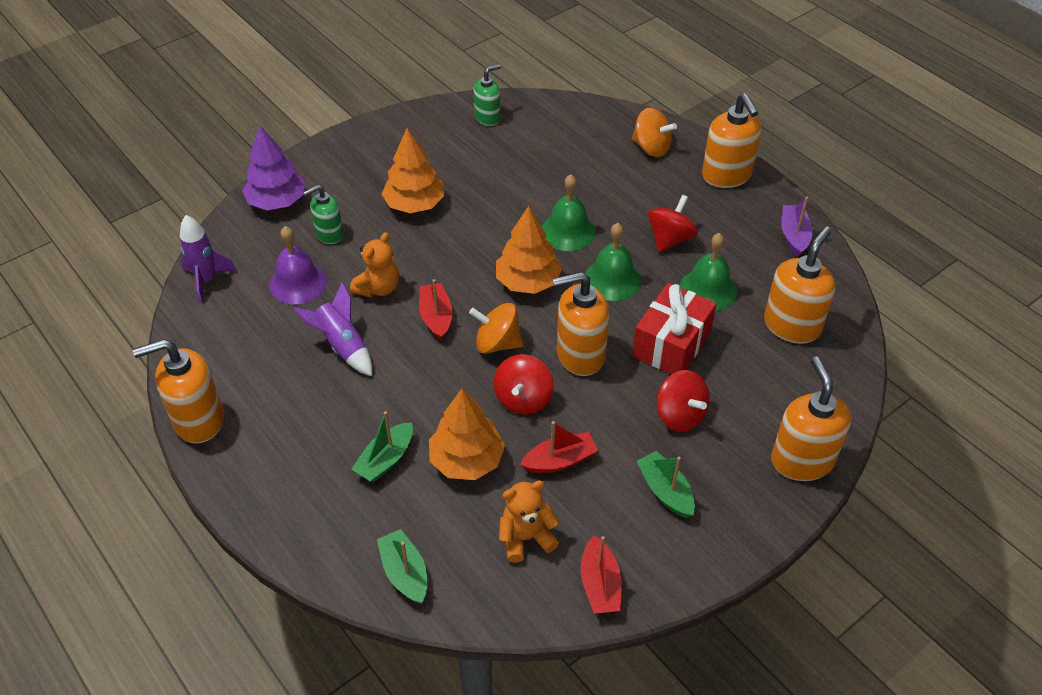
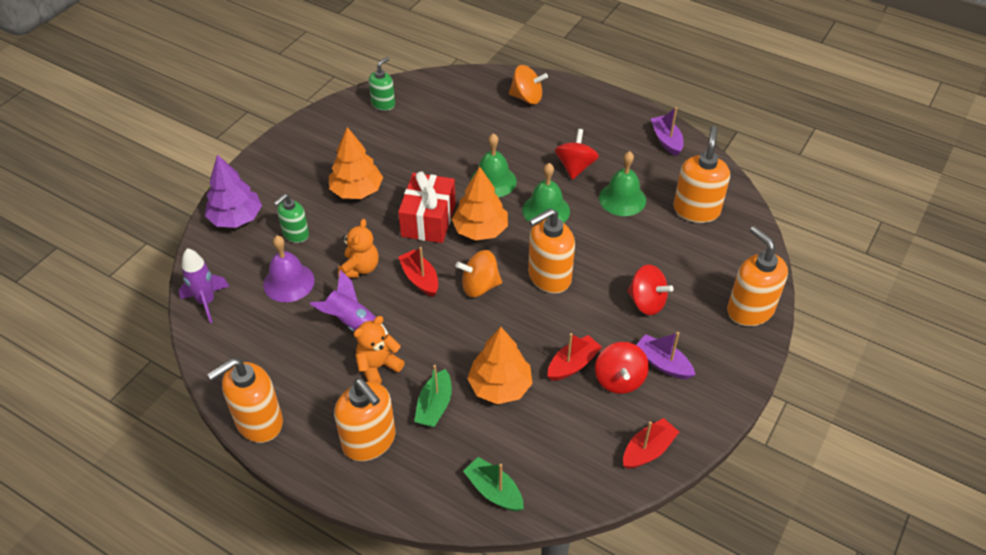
camera: 20 degrees left, 0 degrees up
(523, 399) = (521, 324): red spinning top -> red spinning top (619, 379)
(526, 537) = (575, 432): orange teddy bear -> orange teddy bear (378, 367)
(600, 584) = (648, 450): red boat -> red boat turned 105 degrees counterclockwise
(665, 491) = (662, 363): green boat -> purple boat
(671, 344) = (614, 249): red gift -> red gift (428, 220)
(726, 175) = (595, 106): orange soap dispenser -> orange soap dispenser (369, 441)

